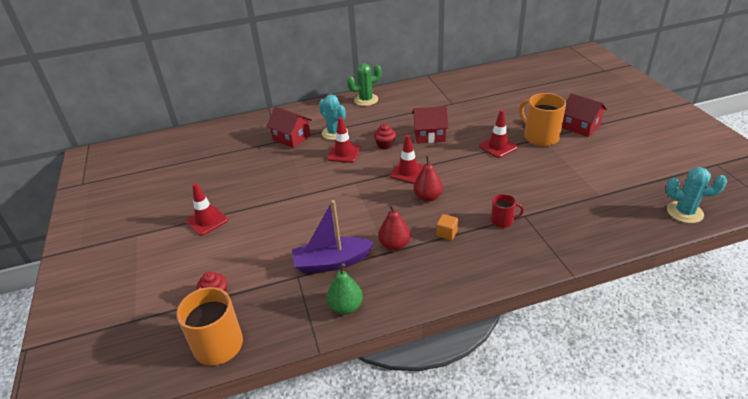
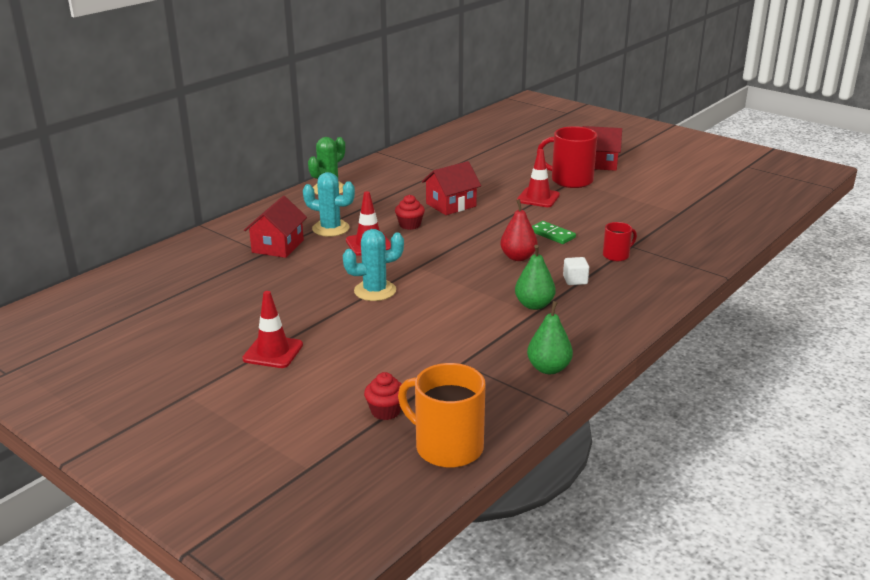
camera: 35 degrees left, 10 degrees down
(291, 138) = (278, 246): red house -> red house turned 75 degrees counterclockwise
(332, 262) = (485, 339): purple boat -> none
(394, 245) = (534, 305): red pear -> green pear
(408, 172) = (468, 242): red traffic cone -> none
(447, 233) = (575, 280): orange cube -> white cube
(473, 184) = (552, 234): none -> green domino
(540, 137) = (570, 180): orange mug -> red mug
(684, 212) = (761, 207): turquoise cactus -> turquoise cactus (375, 291)

